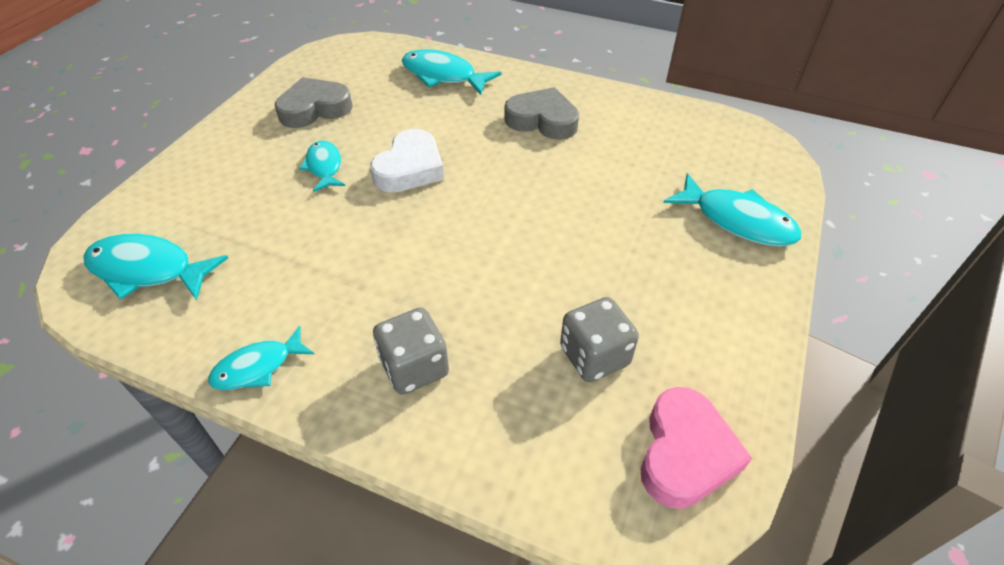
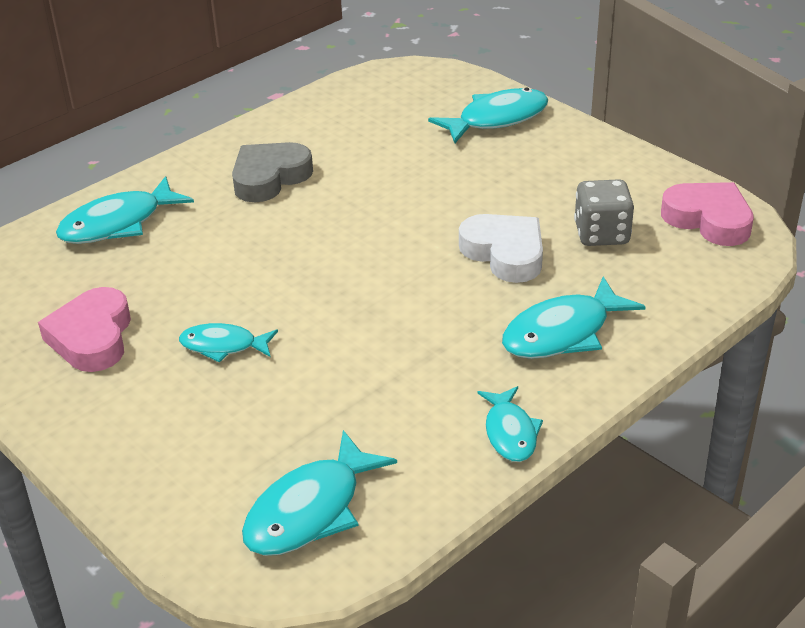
camera: 65 degrees left, 10 degrees down
(315, 109) = (92, 337): grey heart -> pink heart
(410, 168) = (278, 283): white heart -> white heart (505, 253)
(414, 367) = (562, 333): grey dice -> turquoise fish

